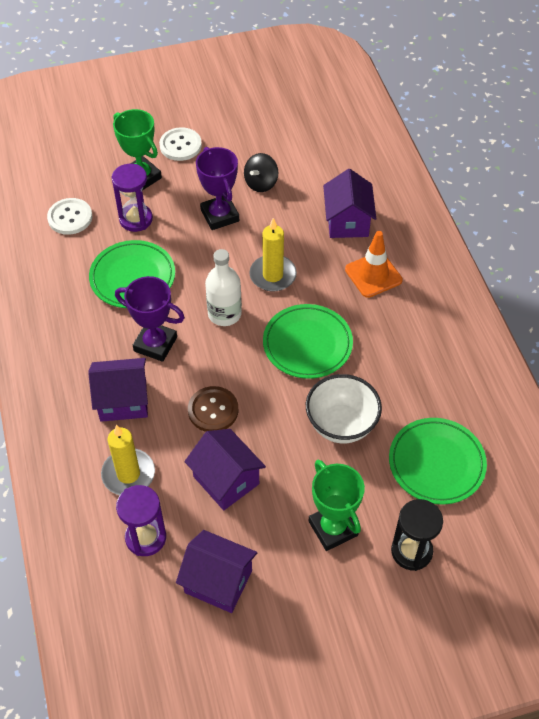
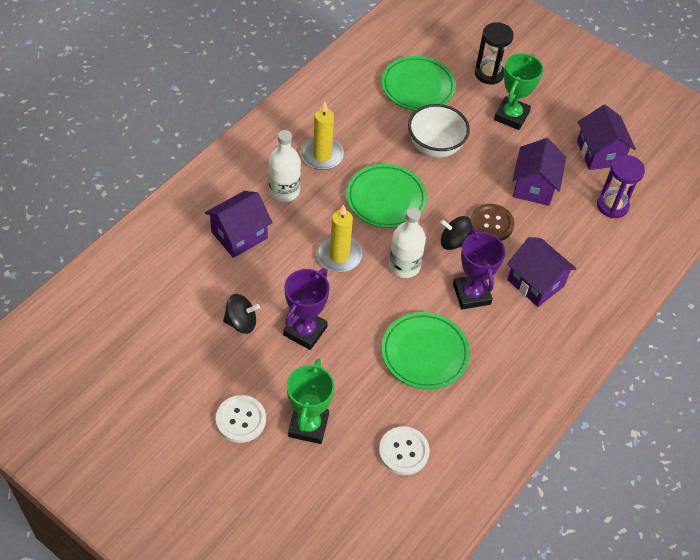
camera: 130 degrees left, 0 degrees up
(128, 474) = (583, 243): yellow candle -> yellow candle (322, 155)
(136, 219) = (362, 394): purple hourglass -> none
(218, 366) = (454, 242): none -> black spinning top
(373, 275) = (284, 191): orange traffic cone -> white bottle

